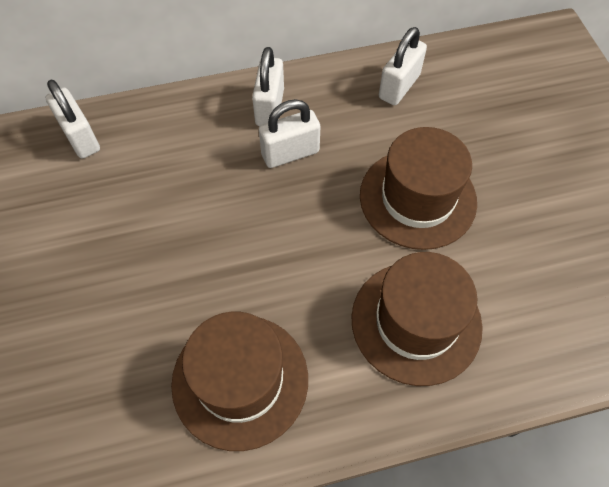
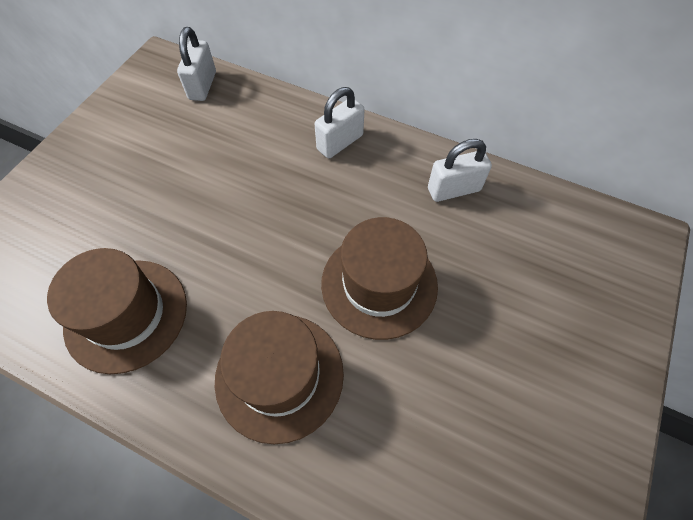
camera: 40 degrees right, 0 degrees up
(290, 153) = (320, 184): white padlock -> none

